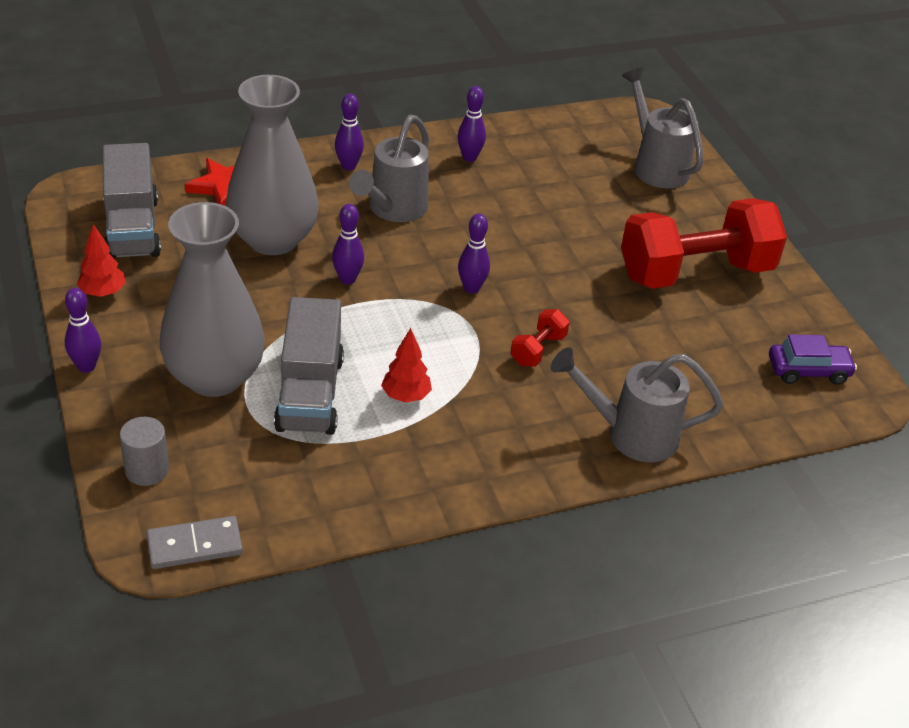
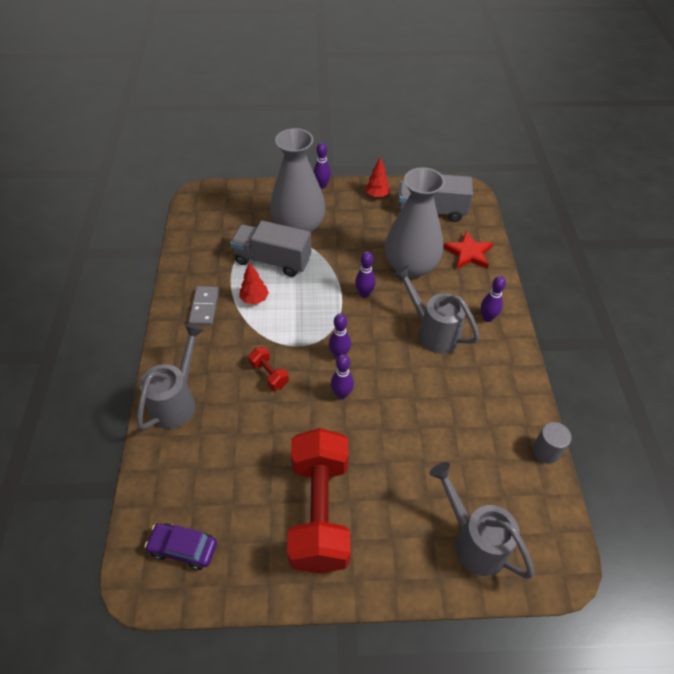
camera: 110 degrees right, 10 degrees up
(147, 470) = (245, 198): grey cylinder -> grey cylinder (546, 451)
(194, 545) = (193, 207): grey domino -> grey domino (204, 307)
(469, 157) = (495, 394): purple bowling pin -> purple bowling pin (341, 394)
(656, 166) = (474, 541): grey watering can -> grey watering can turned 120 degrees counterclockwise
(808, 371) = (183, 548): purple car -> purple car turned 90 degrees clockwise

